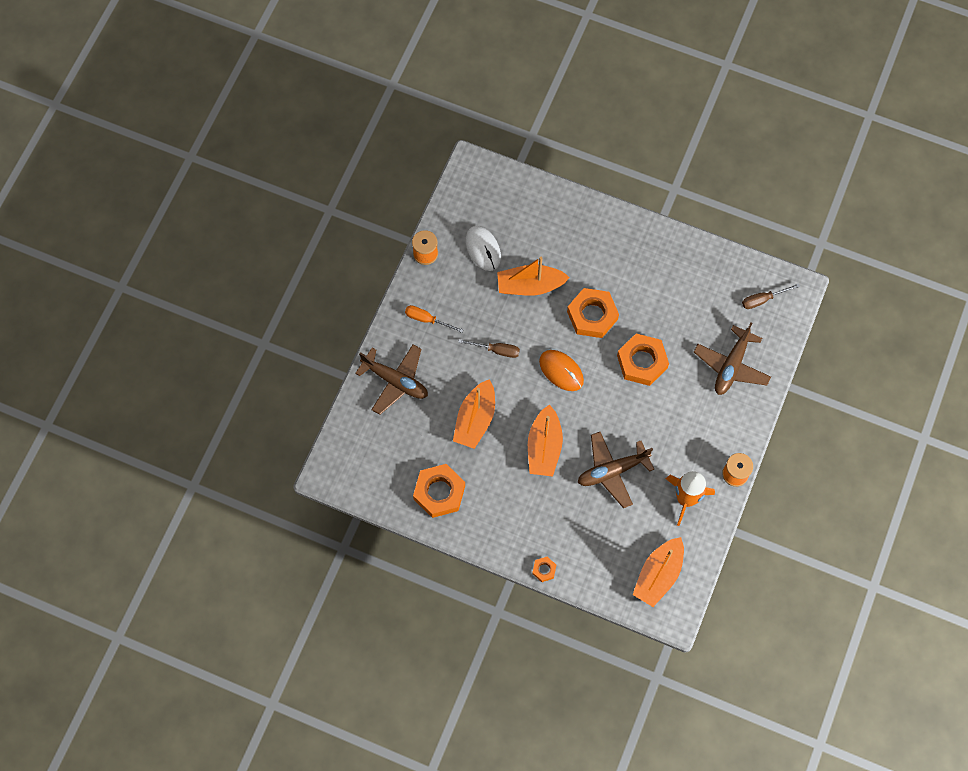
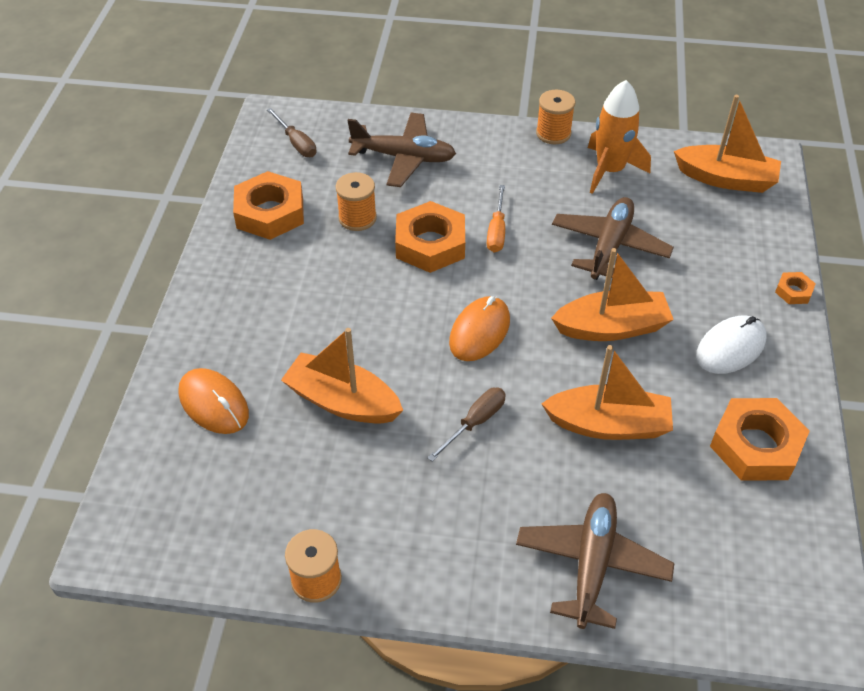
camera: 105 degrees left, 20 degrees down
(427, 319) = (452, 542): orange screwdriver -> orange screwdriver (496, 231)
(483, 249) = (287, 485): white mouse -> white mouse (730, 347)
(496, 350) = (475, 422): brown screwdriver -> brown screwdriver turned 45 degrees clockwise
(530, 286) = (342, 401): orange boat -> orange boat turned 135 degrees clockwise
(546, 221) = (213, 404): none -> orange mouse
(592, 315) = (373, 312): orange nut -> orange nut (270, 212)
(612, 471) = (609, 246): brown plane -> brown plane turned 120 degrees counterclockwise
(677, 323) = (357, 218): none -> orange spool

